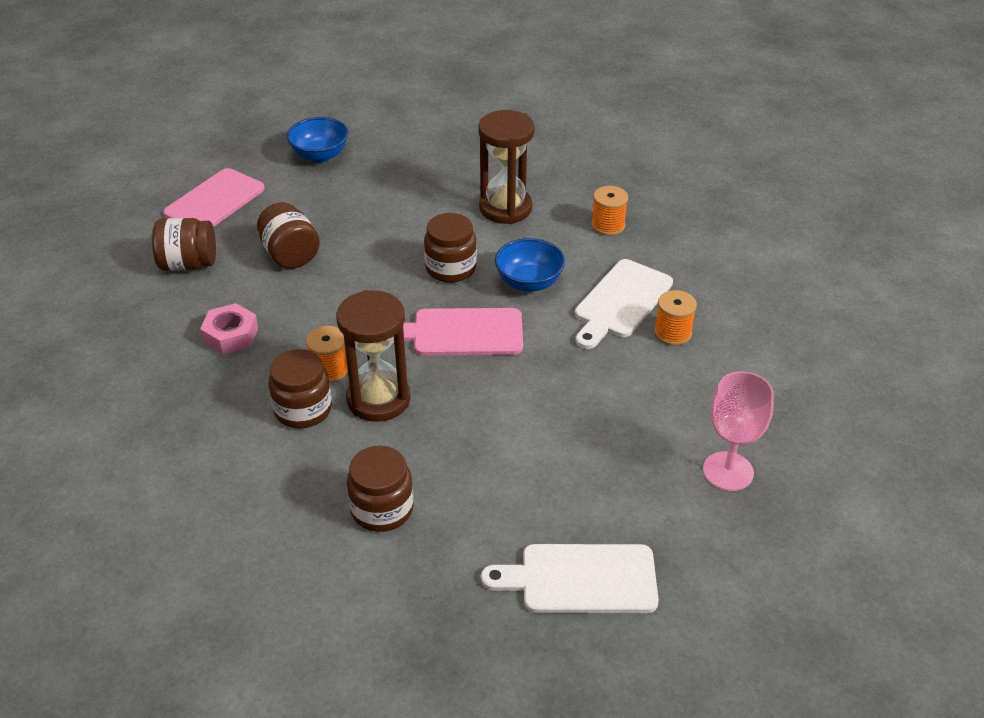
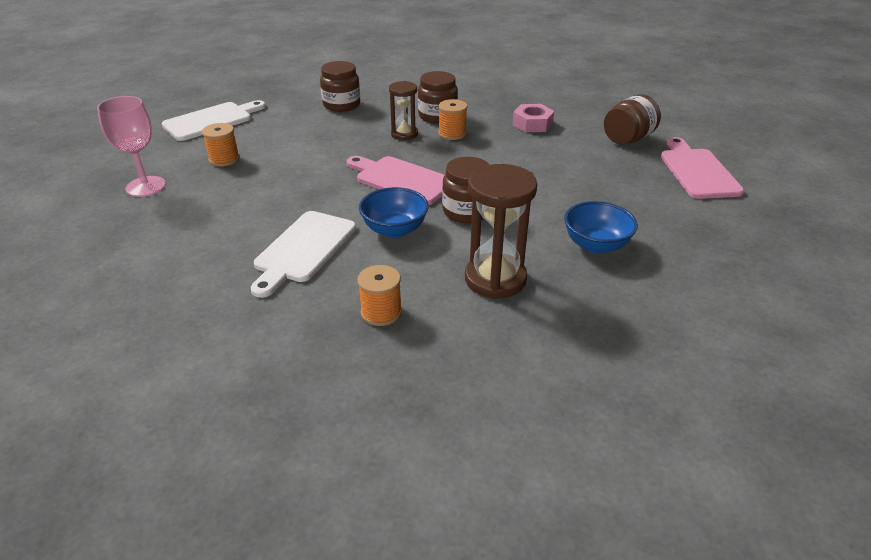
camera: 140 degrees right, 5 degrees down
(290, 255) = (584, 169): brown jar -> none
(320, 155) = (718, 242): blue bowl -> blue bowl (596, 245)
(378, 399) = (404, 134): brown hourglass -> brown hourglass, size x0.60
(461, 333) = (401, 180): pink cutting board -> pink cutting board turned 105 degrees counterclockwise
(621, 302) = (303, 249): white cutting board -> white cutting board turned 150 degrees counterclockwise
(672, 333) = (239, 247): orange spool -> orange spool (224, 159)

